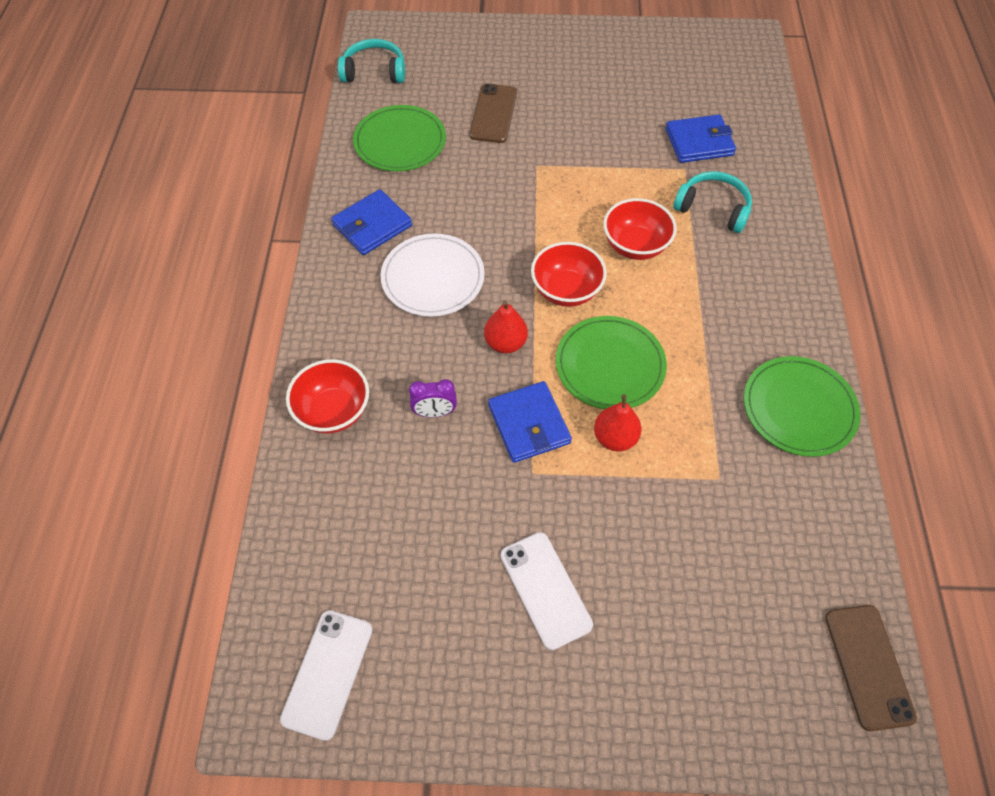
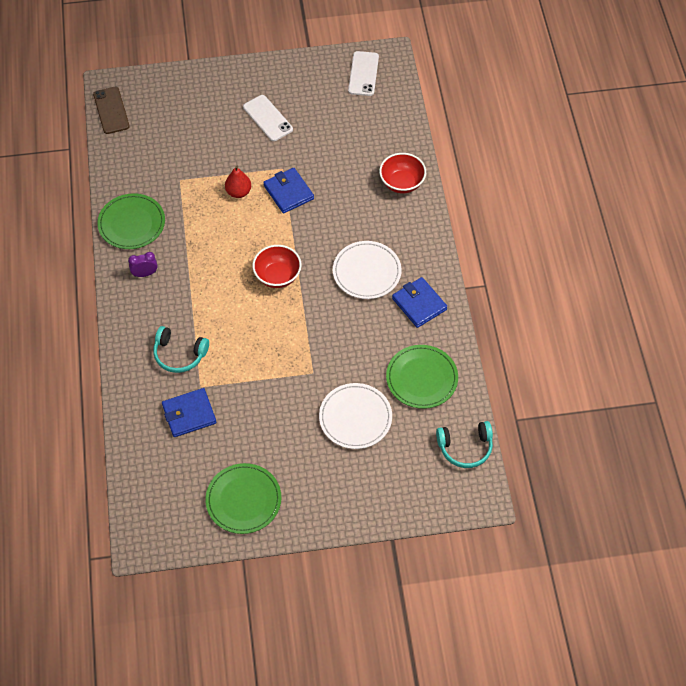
camera: 170 degrees right, 0 degrees up
(372, 225) = (419, 304): blue wallet -> blue wallet turned 75 degrees counterclockwise
(435, 412) = (344, 191): purple clock -> purple clock (145, 274)
(493, 114) = (355, 417): brown phone -> white plate
(505, 343) = (310, 236): red pear -> none
(610, 365) = (245, 232): green plate -> green plate (243, 500)
(635, 246) = (234, 315): red bowl -> none

